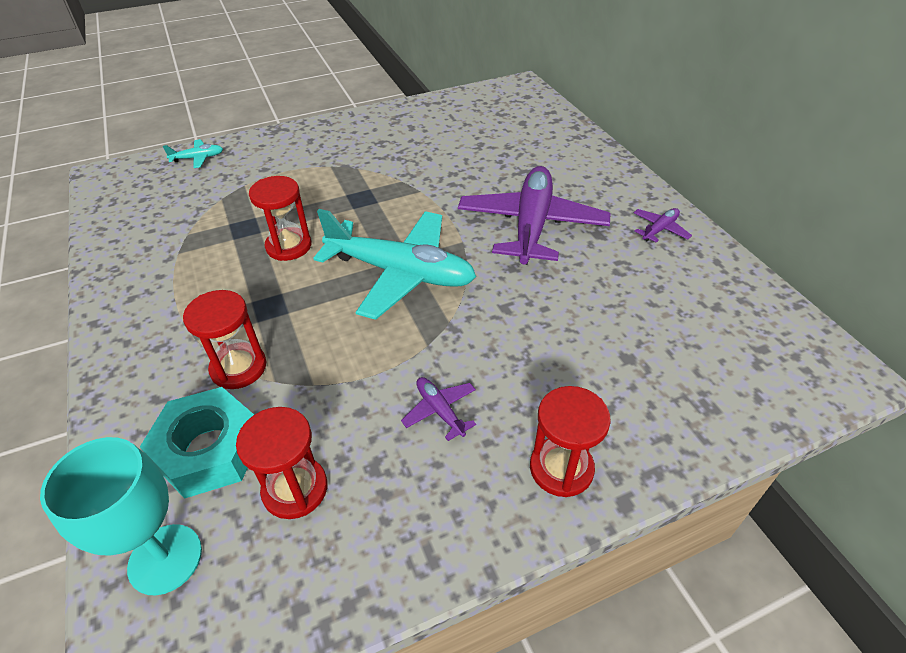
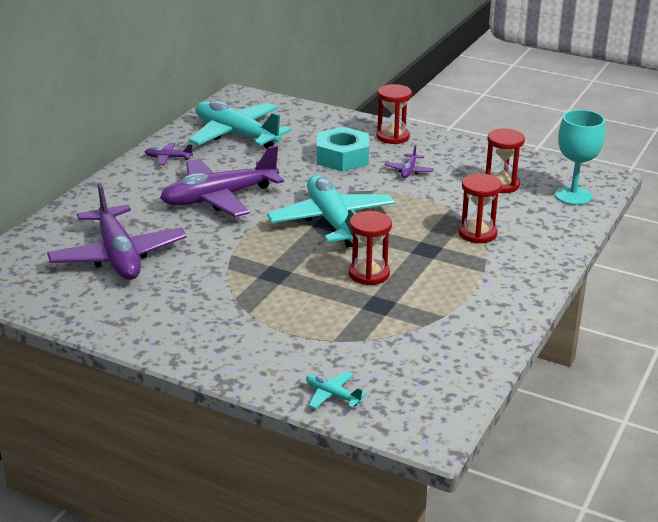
camera: 130 degrees left, 15 degrees down
(209, 450) = (524, 214): turquoise nut -> turquoise nut (342, 157)
(485, 142) = (118, 256): none -> purple plane
(690, 305) = (236, 135): none -> turquoise plane

